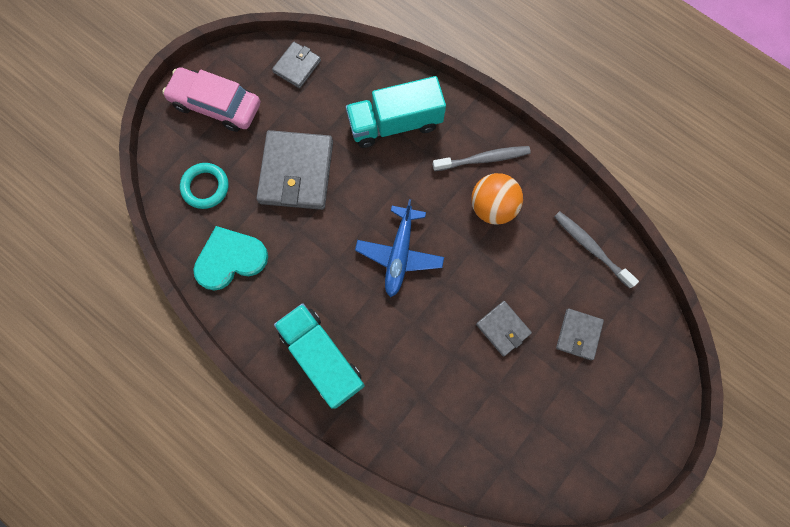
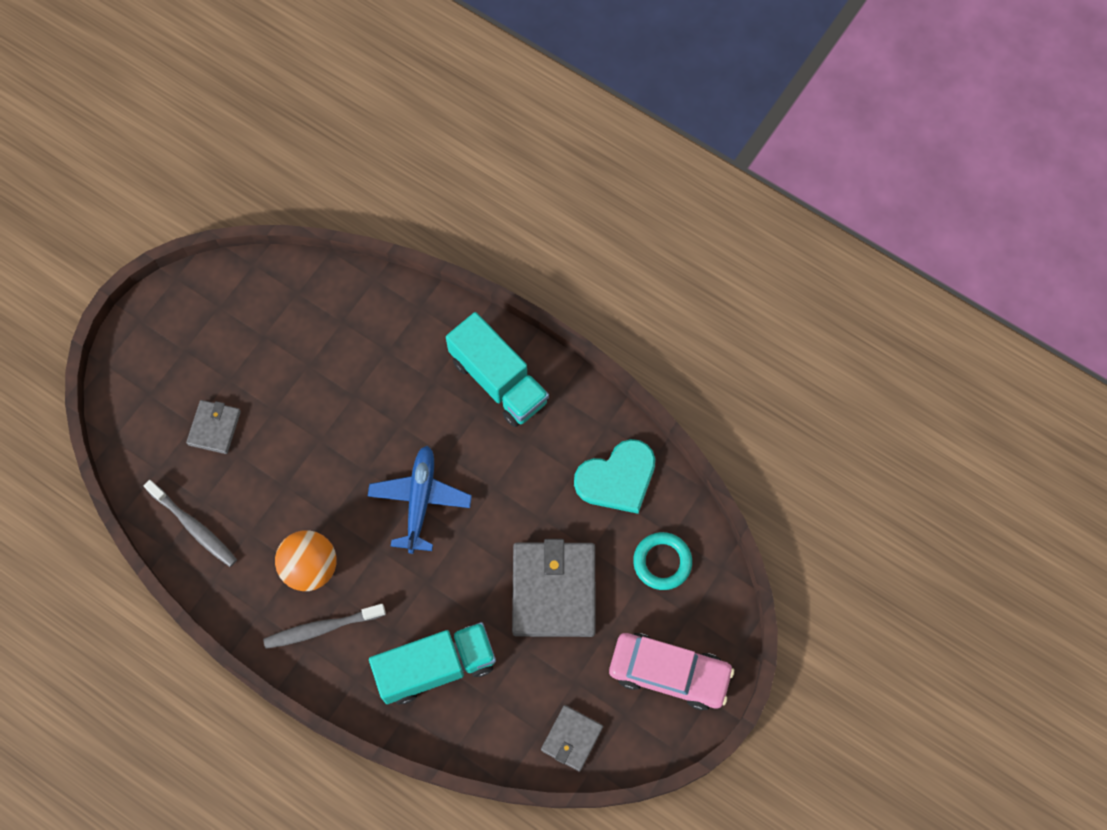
camera: 175 degrees right, 5 degrees down
(503, 329) = (299, 427): grey wallet -> none

